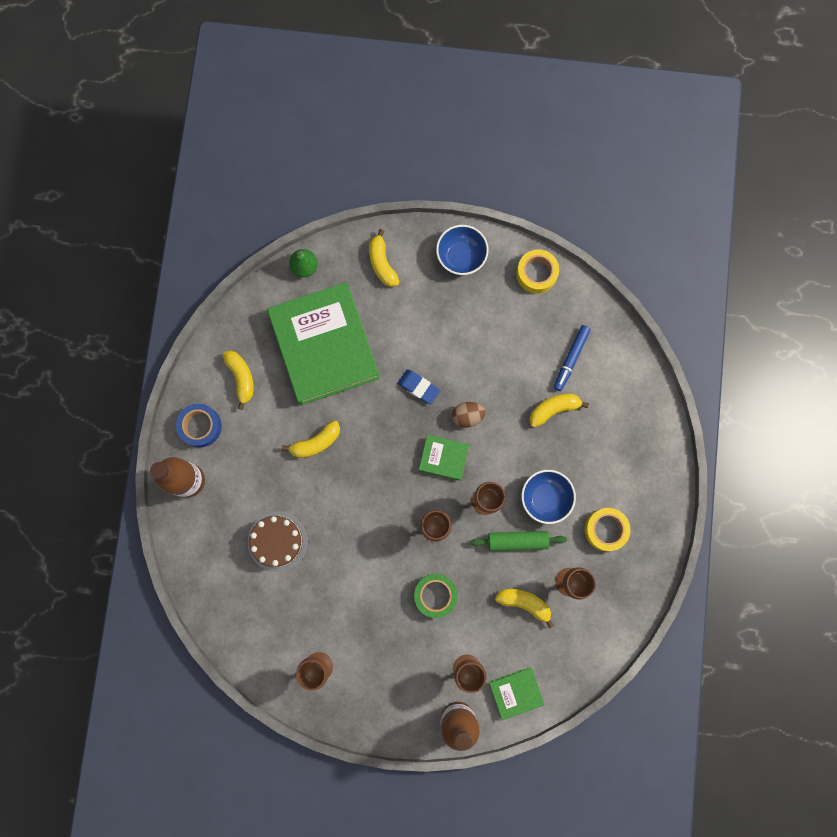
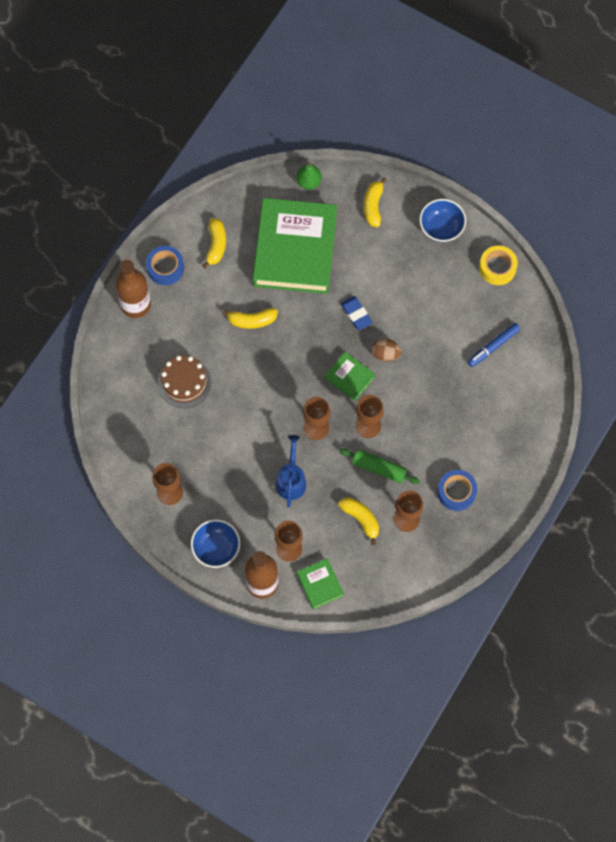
camera: 25 degrees right, 10 degrees down
(435, 595) = (291, 480): green tape -> blue watering can
(516, 692) = (320, 584): green book -> green book turned 60 degrees clockwise
(545, 498) = (418, 445): blue bowl -> blue bowl (216, 548)
(553, 409) = (459, 380): yellow banana -> none
(605, 529) = (456, 492): yellow tape -> blue tape

